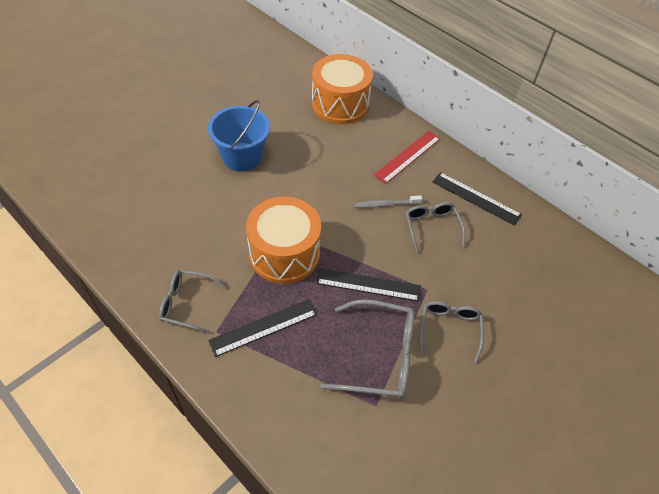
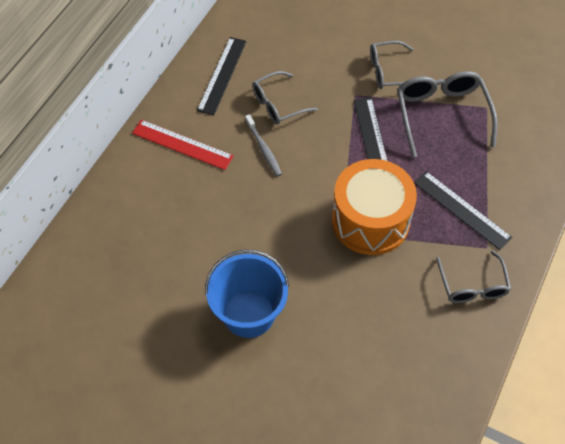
camera: 105 degrees left, 5 degrees up
(340, 104) = (111, 235): orange drum -> none

